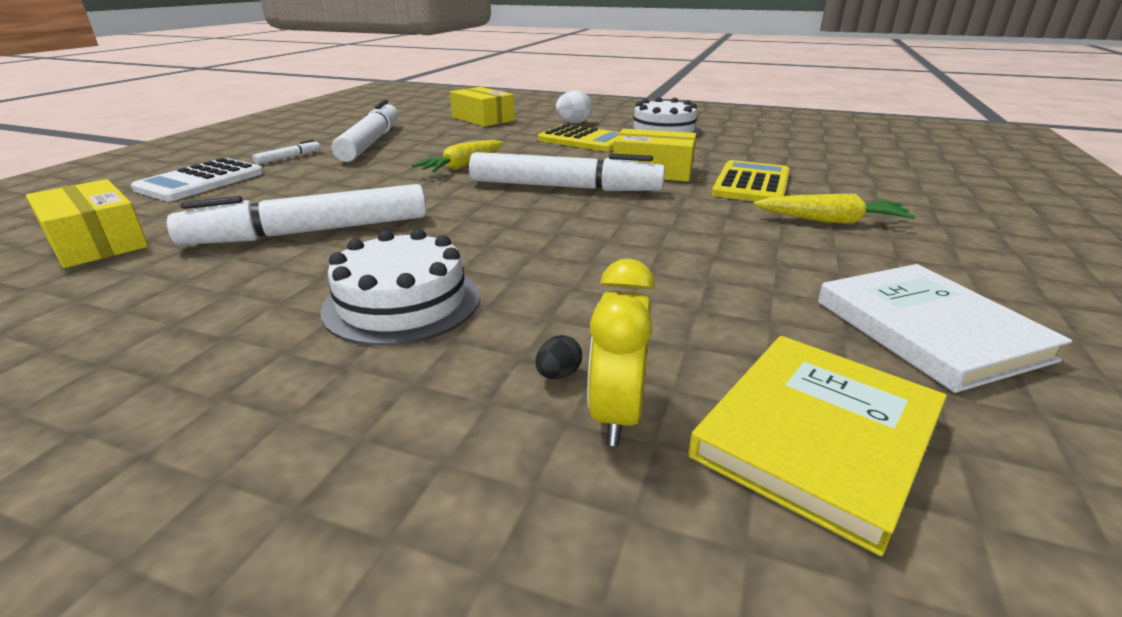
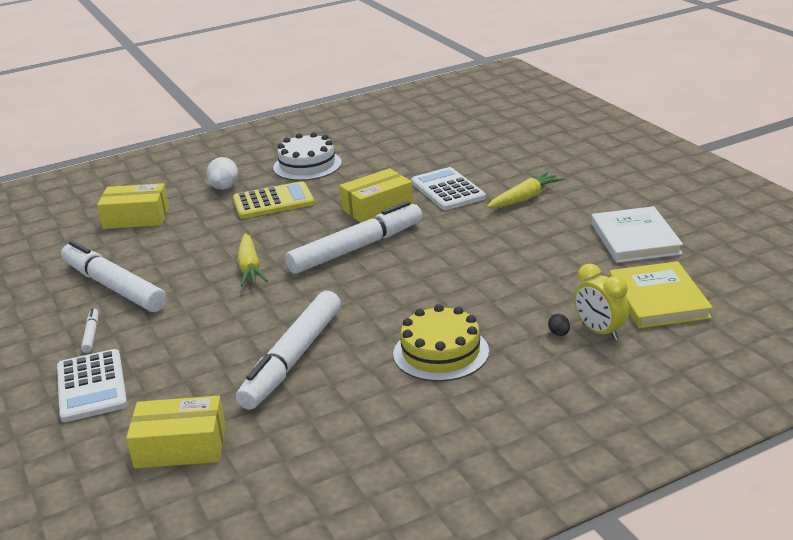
camera: 45 degrees left, 0 degrees up
(402, 302) = (441, 352): white cake -> yellow cake
(751, 184) = (447, 190): yellow calculator -> white calculator
(928, 330) = (635, 239): white book -> white book turned 60 degrees clockwise

